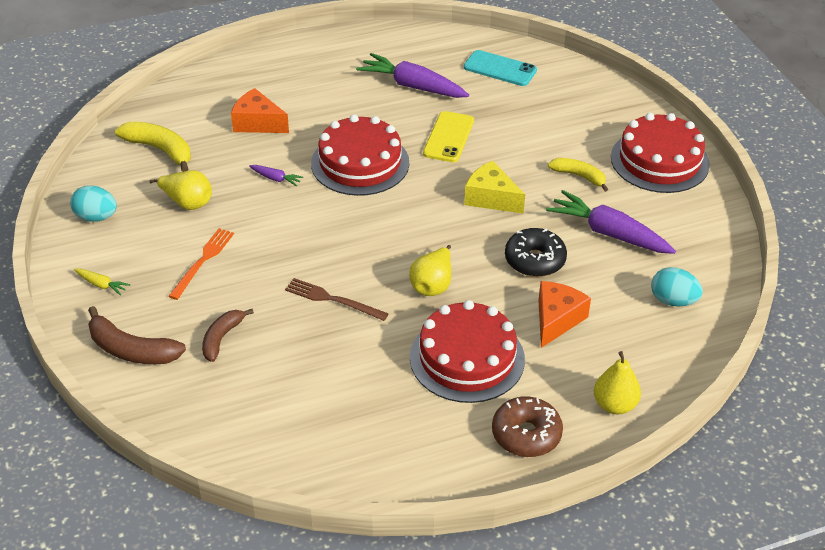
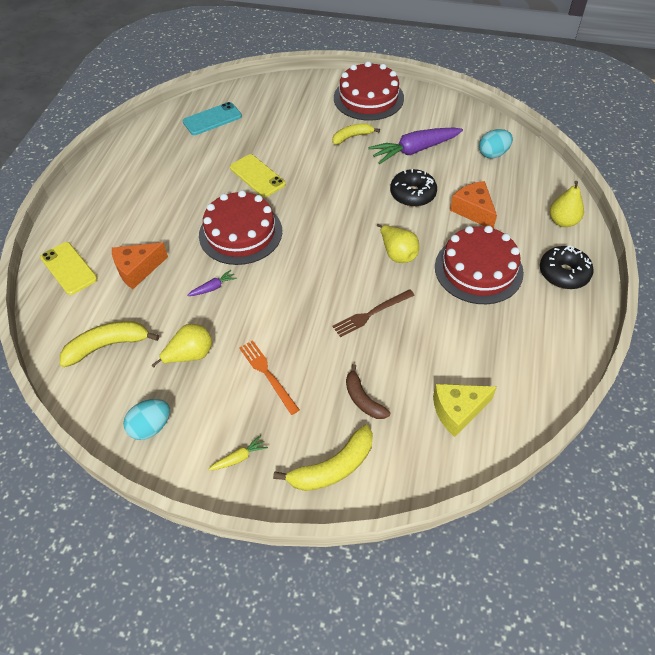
camera: 55 degrees left, 10 degrees up
(131, 349) = (333, 467): brown banana -> yellow banana
(225, 84) = (69, 268): none -> yellow phone
(412, 86) = (185, 168): purple carrot -> none
(491, 198) = (337, 185): yellow cheese -> yellow cheese (458, 411)
(526, 434) = (563, 273): brown donut -> black donut

